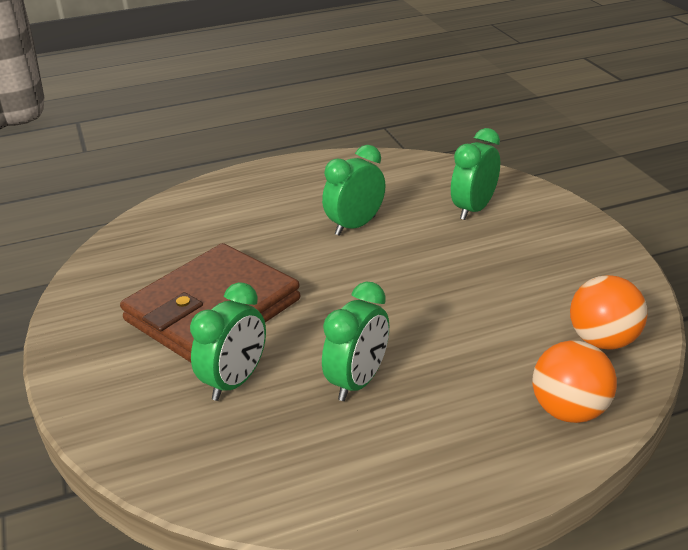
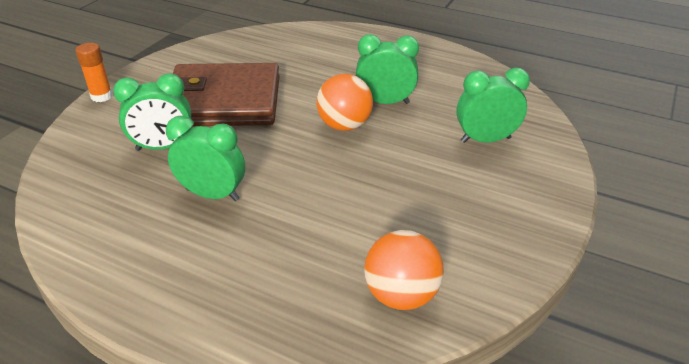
camera: 45 degrees right, 5 degrees up
(66, 388) = (102, 96): none -> orange glue stick
(358, 382) = (212, 194): green clock -> green clock turned 150 degrees counterclockwise
(569, 411) = (286, 318): orange ball -> orange ball (344, 125)

